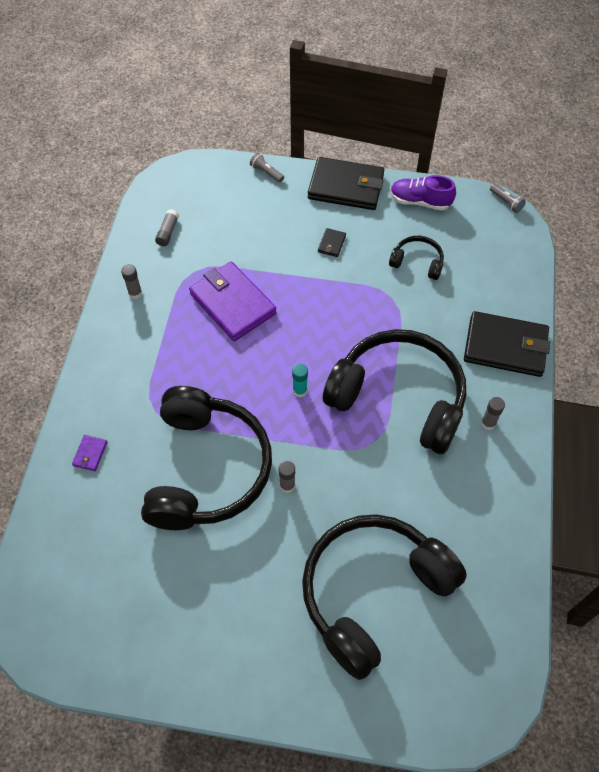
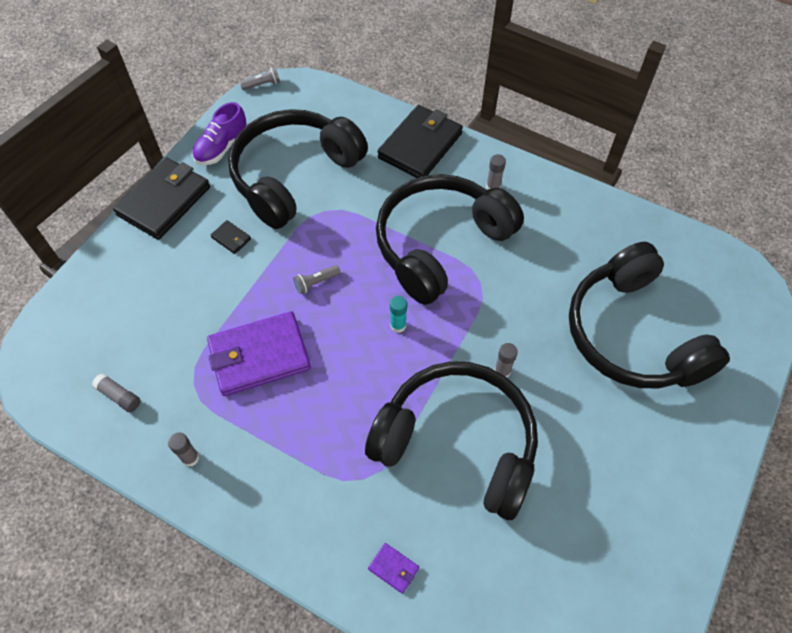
camera: 70 degrees left, 0 degrees up
(266, 172) = (96, 267): grey flashlight -> grey flashlight (316, 283)
(417, 262) = (294, 175): black headphones -> black headphones, size x2.31

